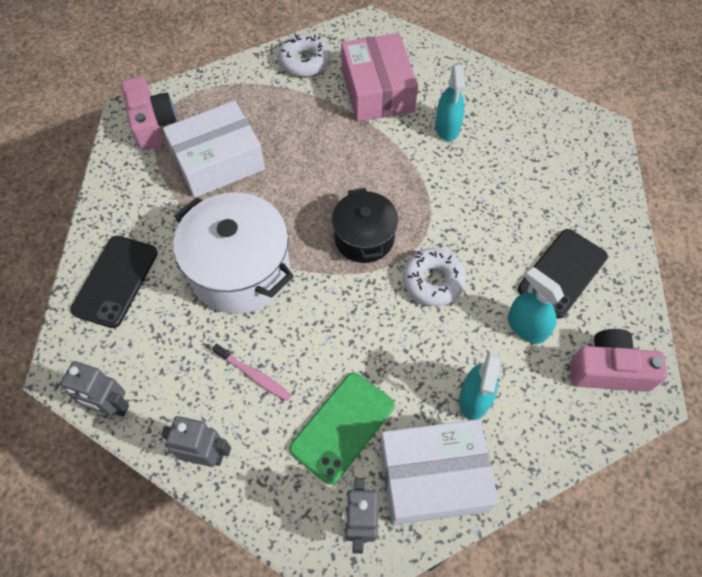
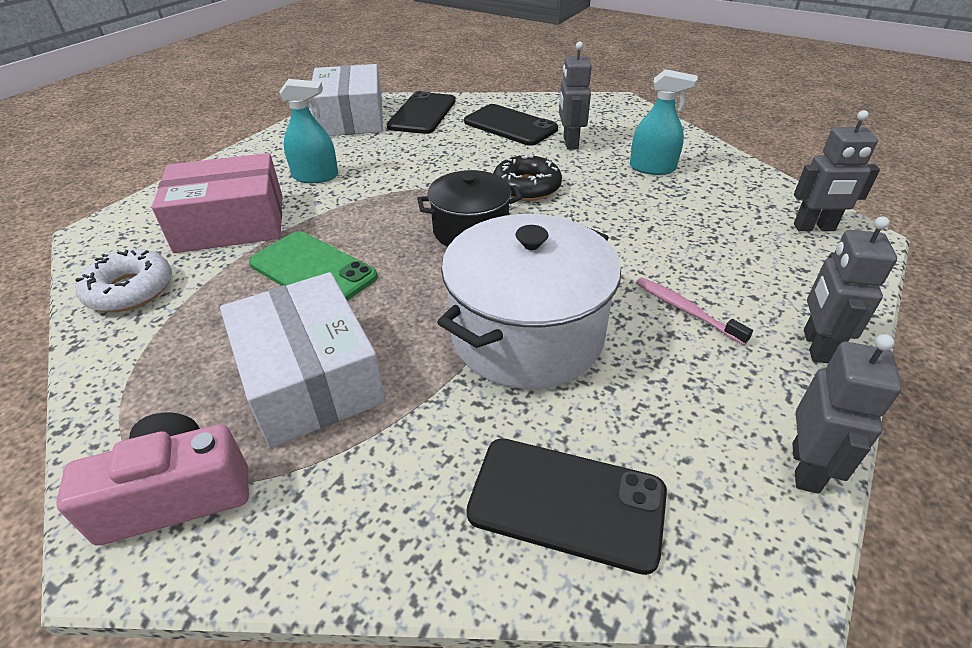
camera: 90 degrees left, 20 degrees down
(254, 375) = (685, 310): pink toothbrush -> pink toothbrush turned 75 degrees counterclockwise
(342, 427) = (719, 240): green phone -> green phone (313, 270)
(433, 281) = (526, 187): white donut -> black donut
(433, 477) = (741, 189): white box -> white box (351, 118)
(526, 327) = (570, 143): turquoise spray bottle -> grey robot
(582, 194) = (422, 114): none -> black phone
(608, 370) = (602, 113): pink camera -> none

